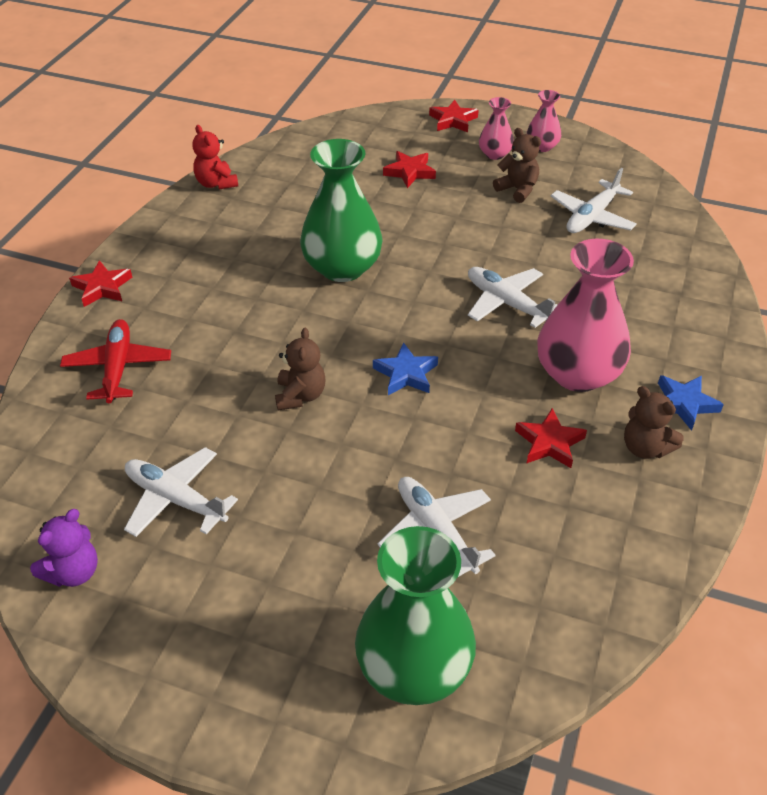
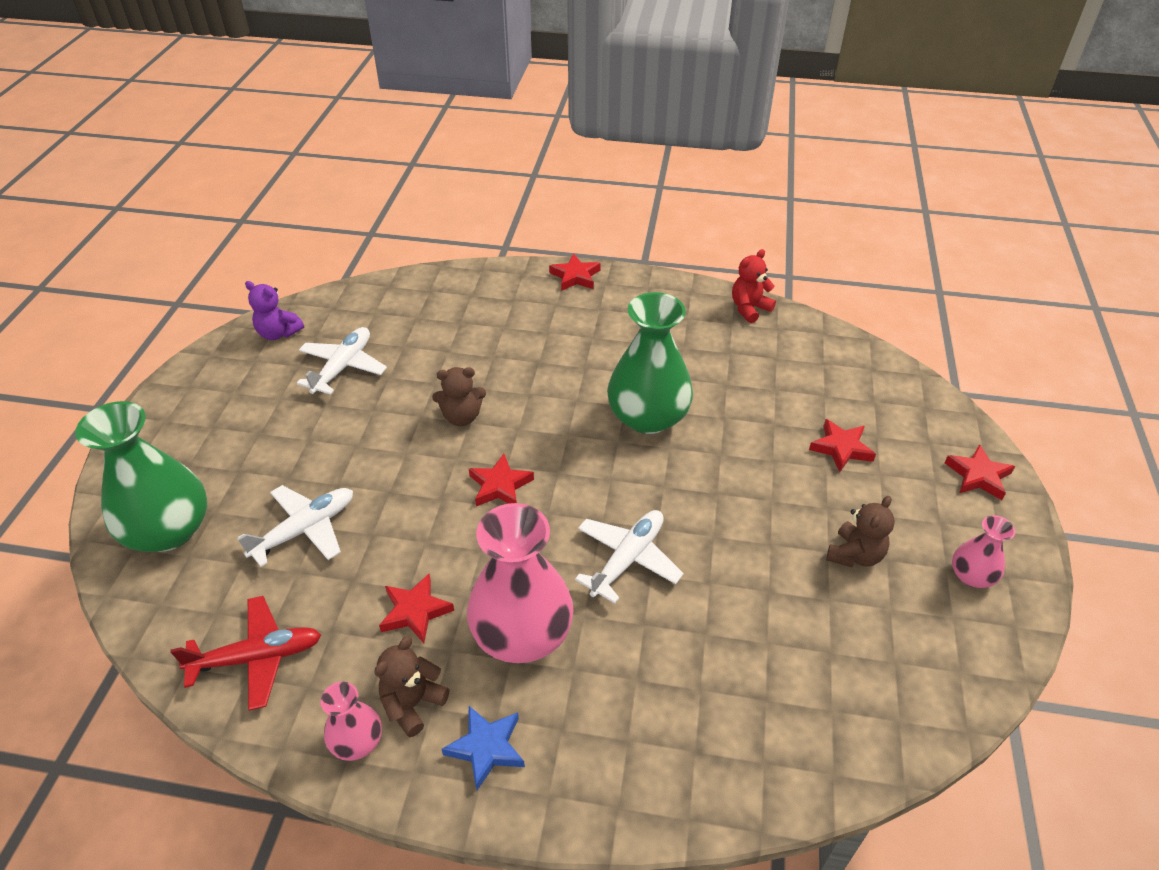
camera: 80 degrees right, 0 degrees up
(118, 367) = (481, 306): red plane -> red plane (258, 657)
(406, 374) = (500, 485): blue star -> red star
(495, 154) = (923, 525): pink vase -> pink vase (357, 741)
(592, 217) = (830, 641): white plane -> none

